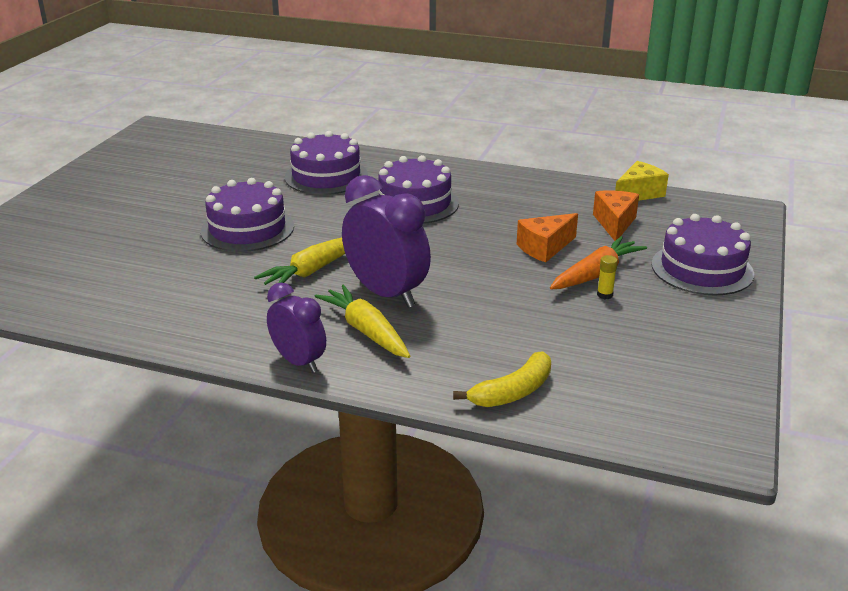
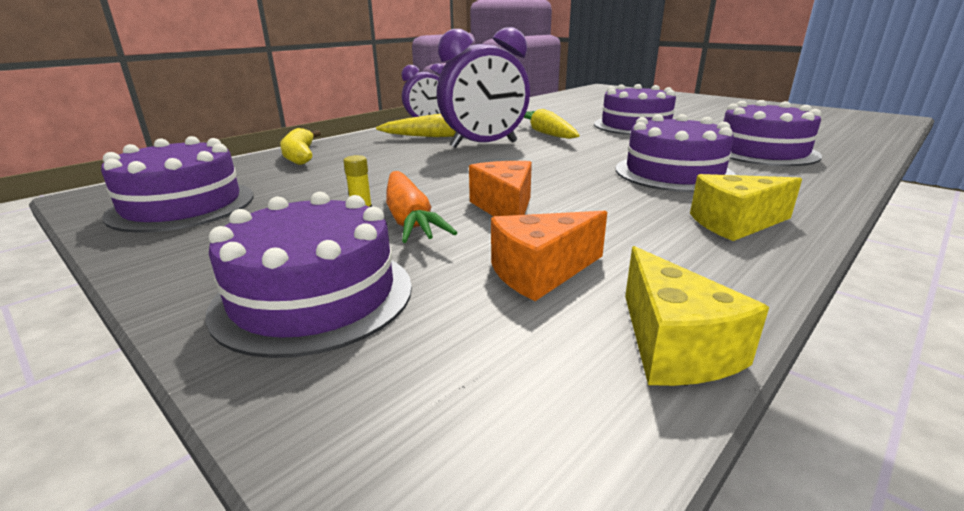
camera: 115 degrees right, 5 degrees down
(501, 185) = (735, 223): none -> yellow cheese
(614, 223) = (540, 272): orange cheese -> orange cheese turned 120 degrees clockwise
(682, 379) = (182, 205): none -> purple cake

